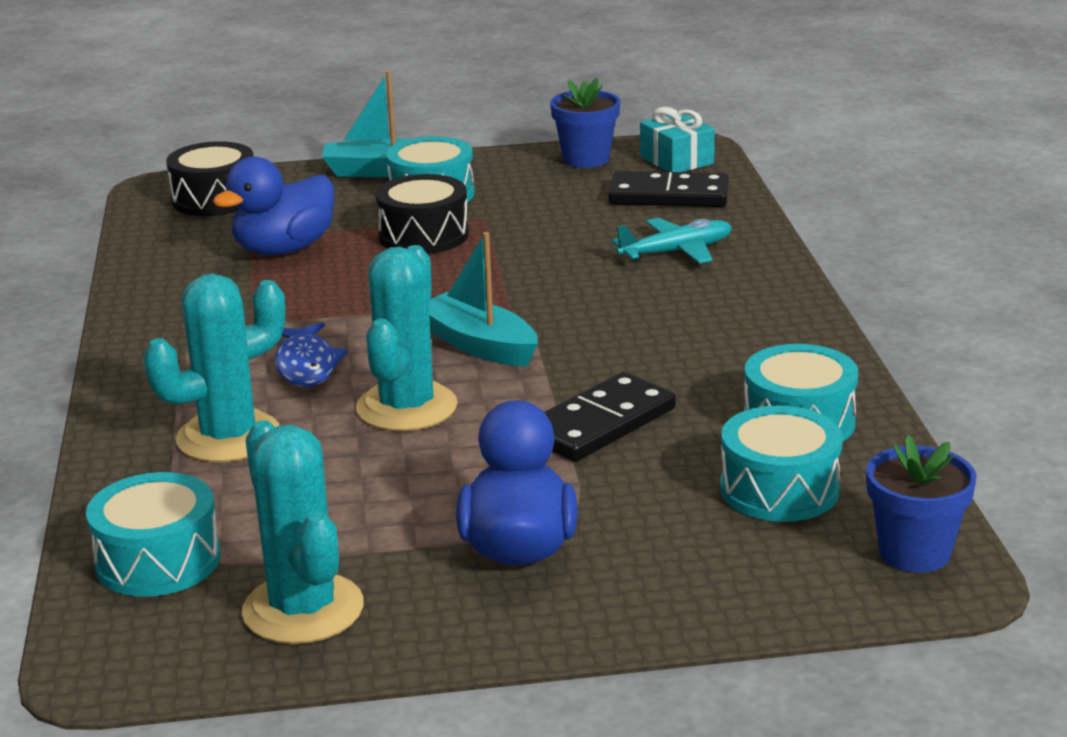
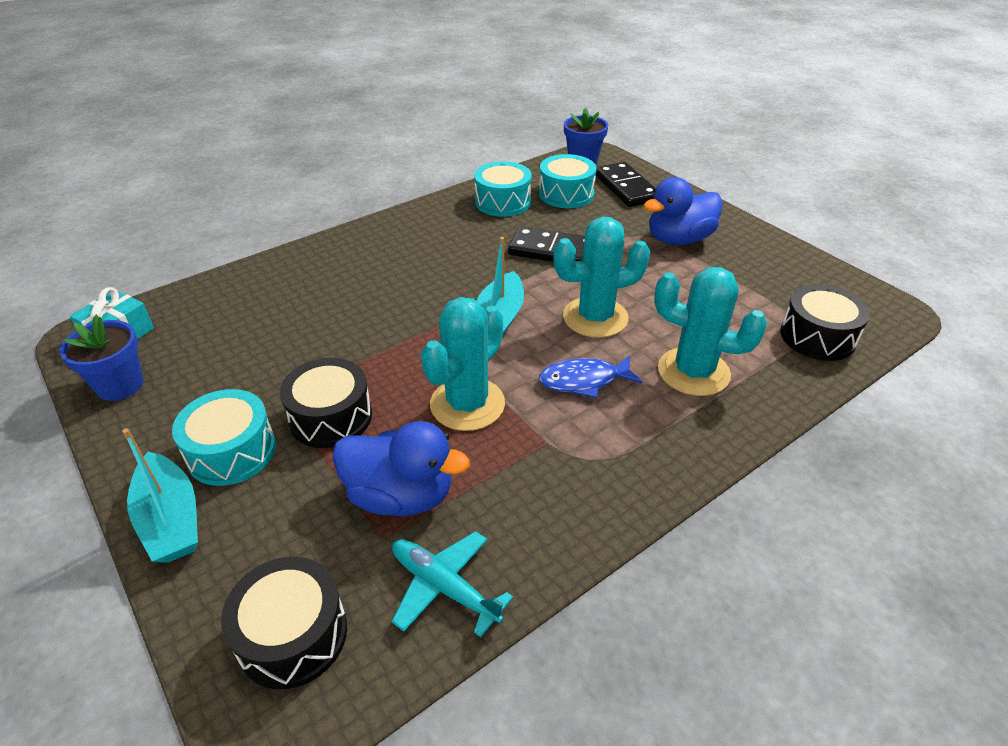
camera: 120 degrees left, 15 degrees up
(158, 561) = (817, 337): turquoise drum -> black drum
(303, 609) = (788, 276): turquoise cactus -> turquoise cactus (467, 404)
(306, 366) = (583, 381): blue fish -> blue fish turned 150 degrees counterclockwise
(669, 195) = (203, 317): black domino -> black domino (625, 188)
(676, 252) = (311, 287): turquoise plane -> turquoise plane (445, 587)

